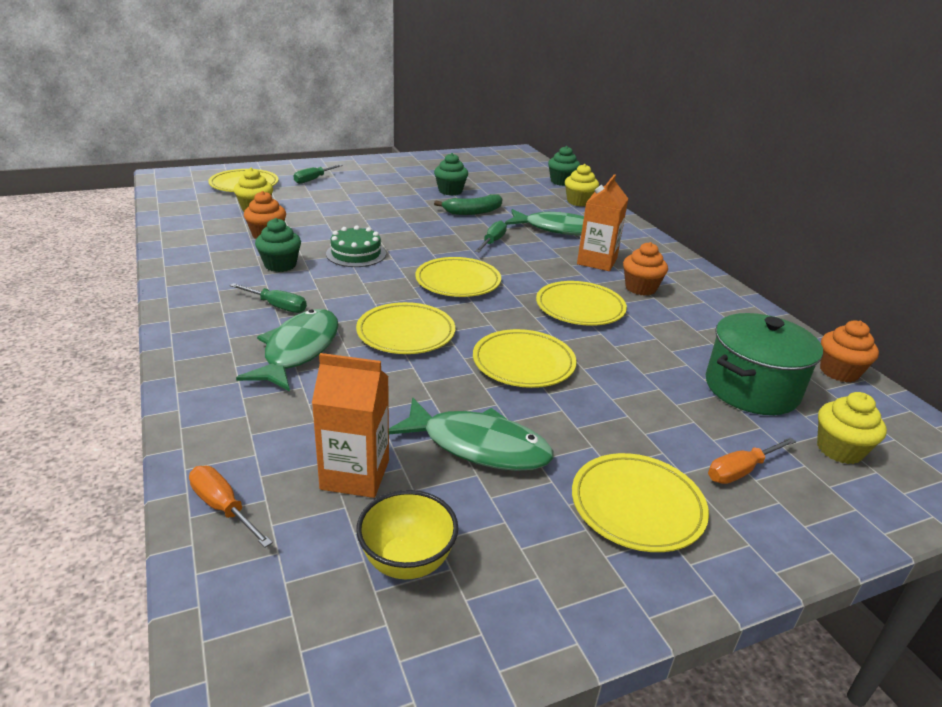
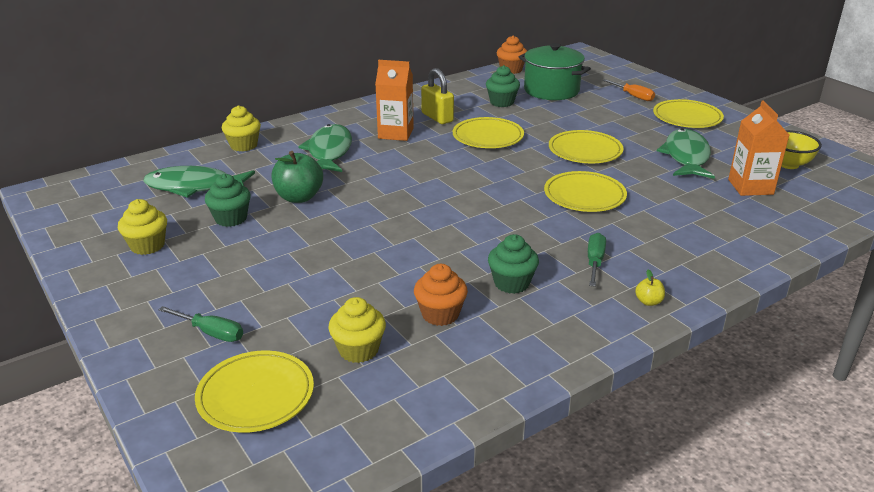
camera: 100 degrees left, 0 degrees up
(194, 315) = (648, 302): none -> yellow apple
(223, 507) = (820, 219): orange screwdriver -> none
(298, 350) = (651, 234): green fish -> green fish (194, 187)
(356, 254) = (454, 245): green cake -> none
(458, 281) = (478, 186): yellow plate -> none
(473, 212) = (299, 197): green banana -> green apple
(492, 241) = (378, 179): green screwdriver -> none
(561, 182) = (176, 157): green cupcake -> green cupcake (502, 102)
(640, 288) = (437, 117): orange cupcake -> yellow padlock
(839, 450) = (591, 76): yellow cupcake -> yellow cupcake (147, 246)

